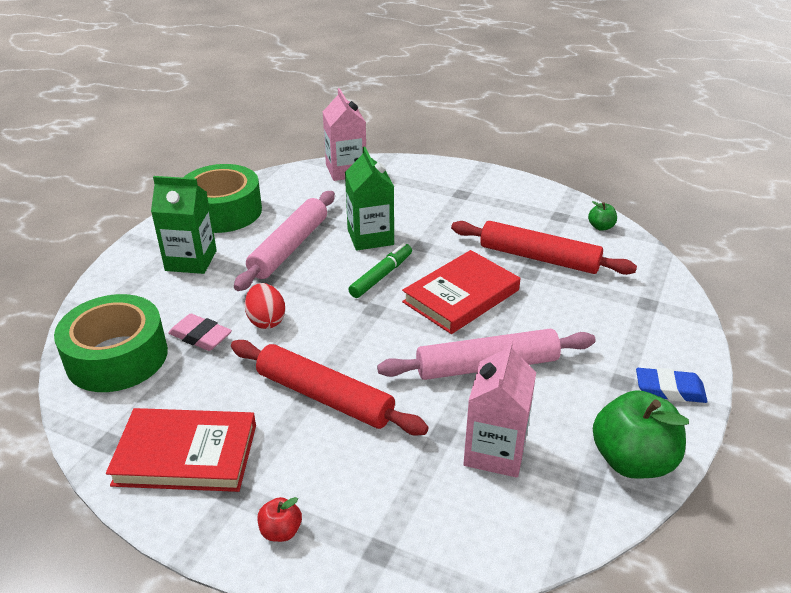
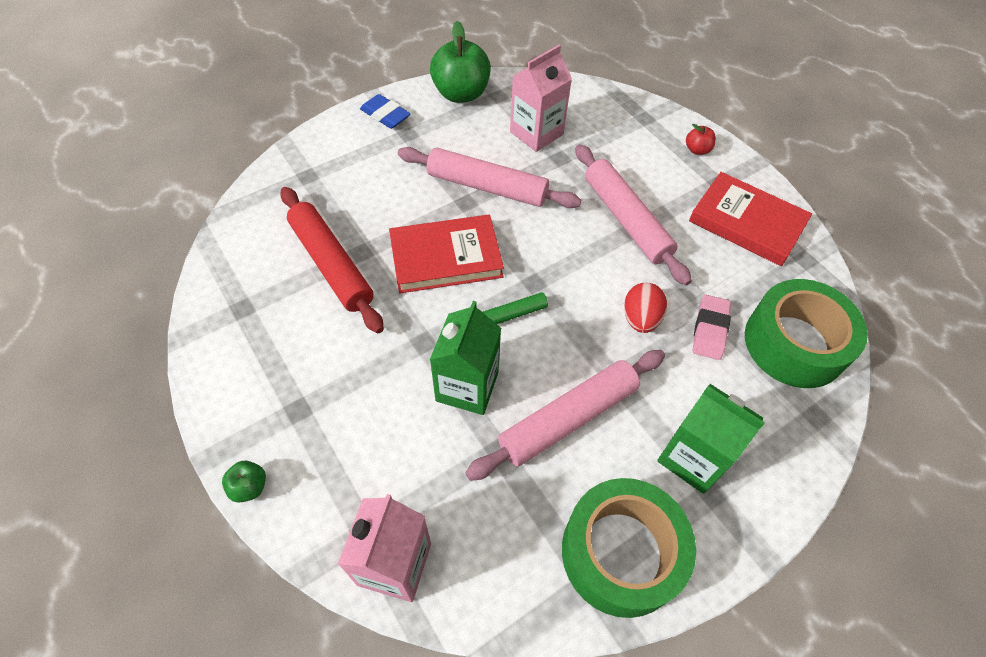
camera: 150 degrees left, 20 degrees up
(200, 336) = (710, 330): pink eraser -> pink eraser turned 45 degrees clockwise
(324, 397) = (626, 219): red rolling pin -> pink rolling pin
(601, 227) = (226, 271): green apple -> green apple (249, 487)

